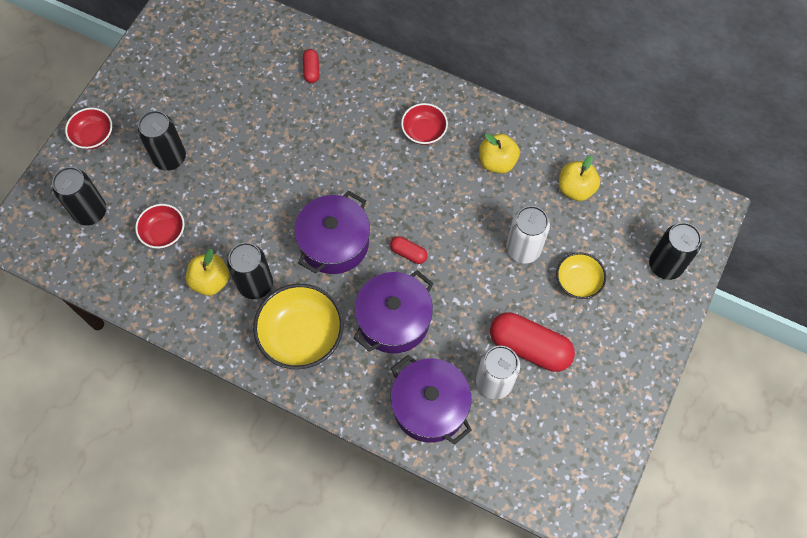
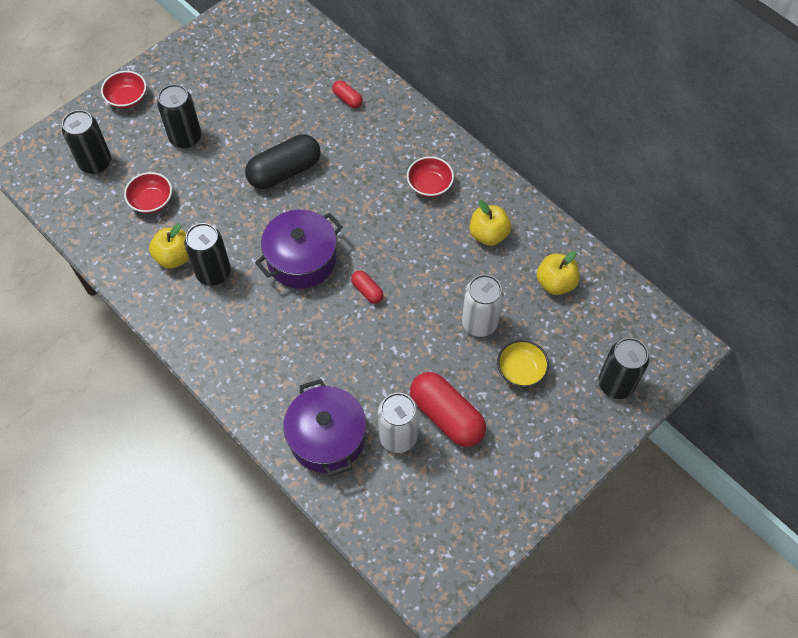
camera: 20 degrees right, 5 degrees down
(281, 161) = (284, 171): none -> black capsule
(301, 335) = (235, 332): yellow bowl -> none
(311, 70) = (347, 99): red capsule -> red capsule turned 60 degrees counterclockwise
(394, 320) = (327, 347): purple pot -> none

